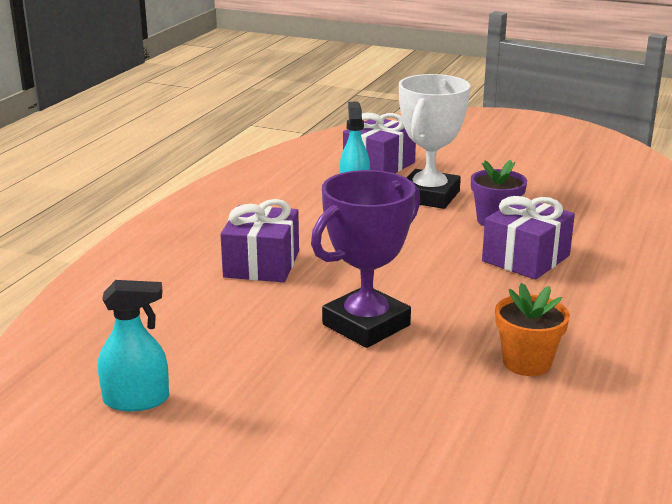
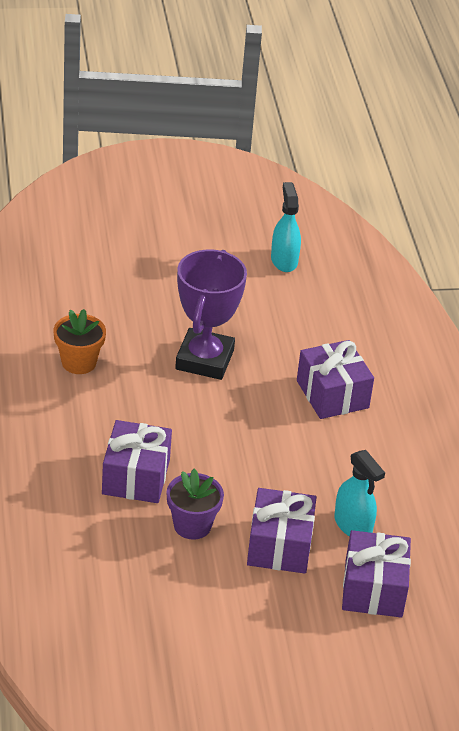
camera: 145 degrees right, 15 degrees up
(136, 400) = (284, 260): turquoise spray bottle -> turquoise spray bottle turned 120 degrees clockwise
(429, 196) = (279, 546): white trophy -> purple gift

